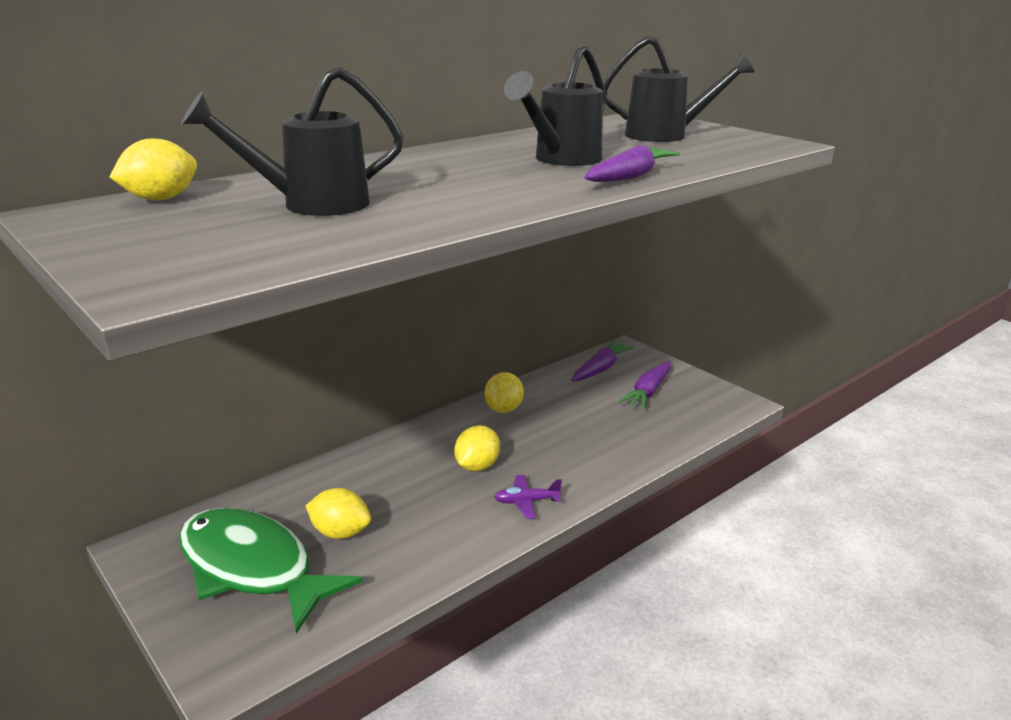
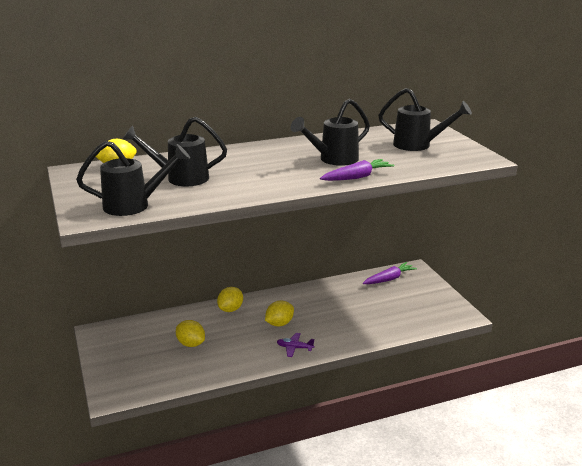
camera: 20 degrees right, 0 degrees up
(251, 254) = (135, 205): none -> black watering can
(252, 568) = (142, 352): green fish -> none
(503, 409) = (314, 294): yellow lemon -> yellow lemon (230, 309)
(648, 392) = (409, 299): purple carrot -> none

